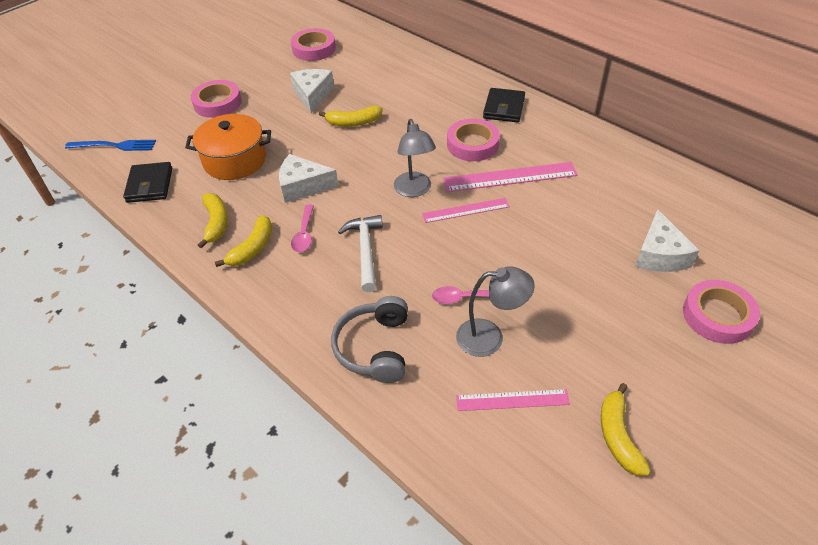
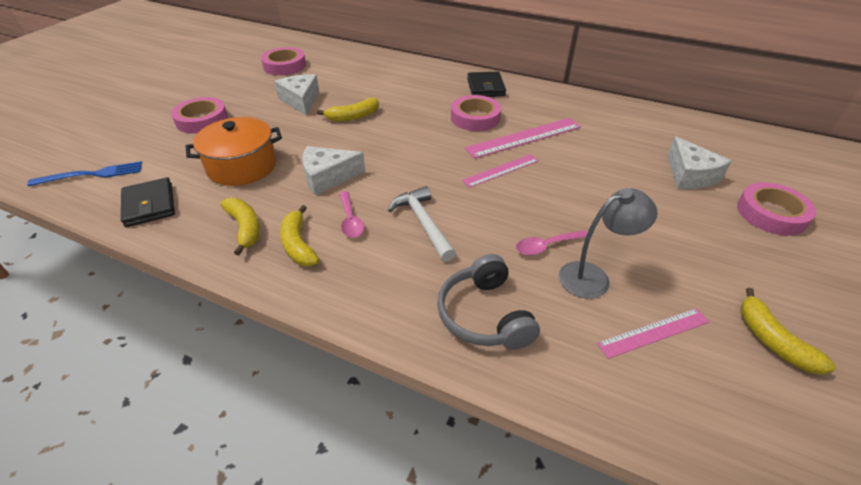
camera: 20 degrees left, 5 degrees down
(252, 248) = (298, 244): yellow banana -> yellow banana turned 150 degrees clockwise
(414, 190) = (443, 162): grey lamp -> none

